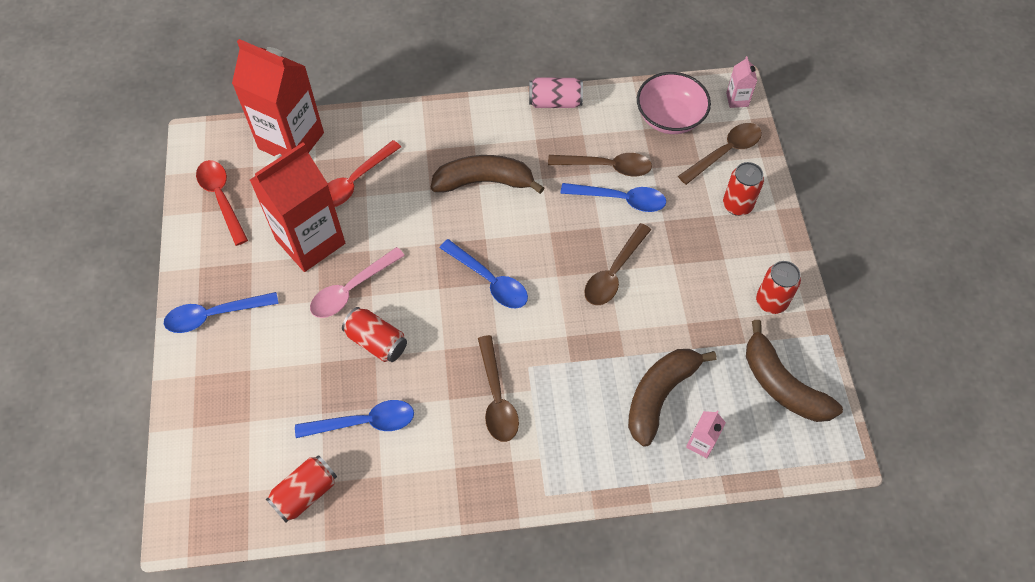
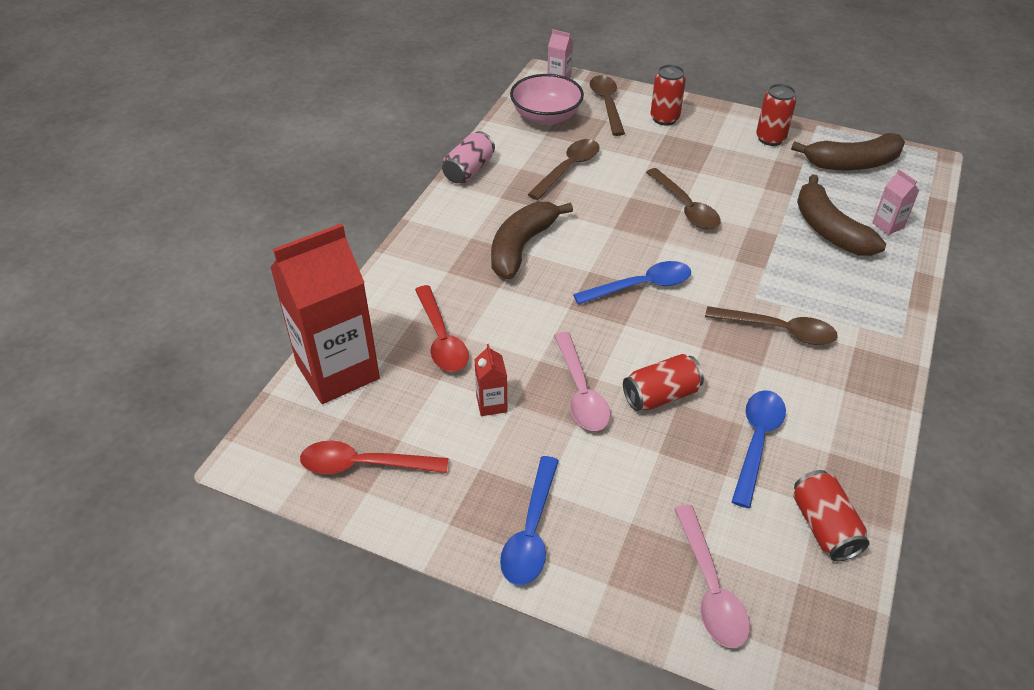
camera: 60 degrees left, 15 degrees down
(219, 437) = (710, 588): none -> pink spoon
(310, 241) = (491, 404): red carton -> red carton, size x0.41
(620, 199) = (610, 174): blue spoon -> none

